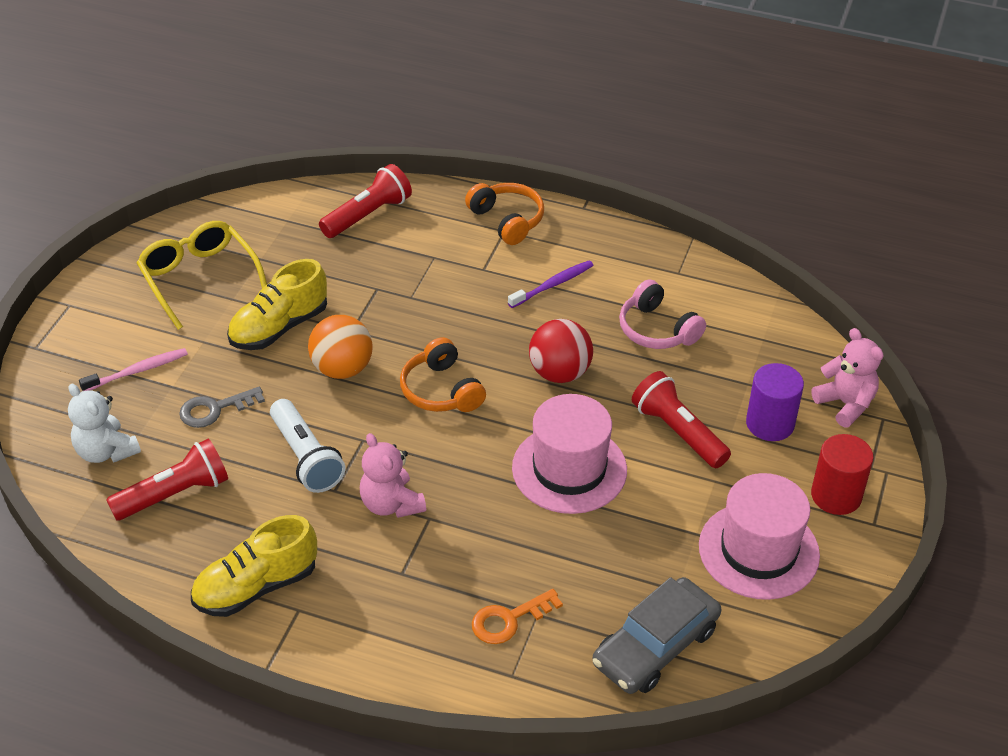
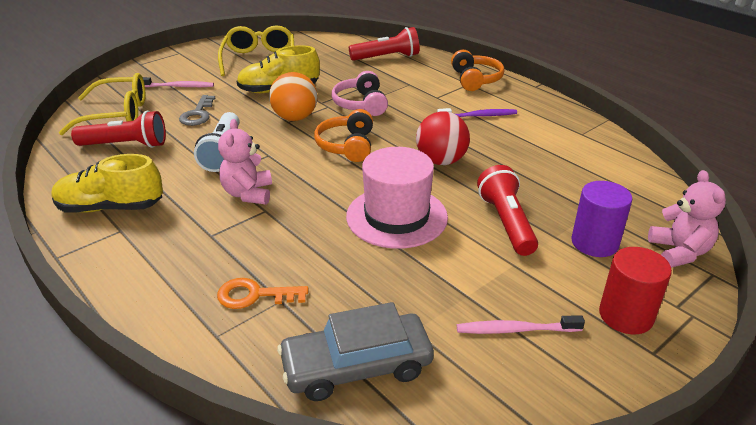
camera: 30 degrees right, 10 degrees down
(106, 451) = (116, 114): white teddy bear -> yellow glasses
(214, 409) = (198, 114): grey key -> grey key turned 90 degrees counterclockwise
(657, 330) = (539, 159): pink headphones -> pink headphones (361, 104)
(758, 550) = (516, 330): pink hat -> pink toothbrush

